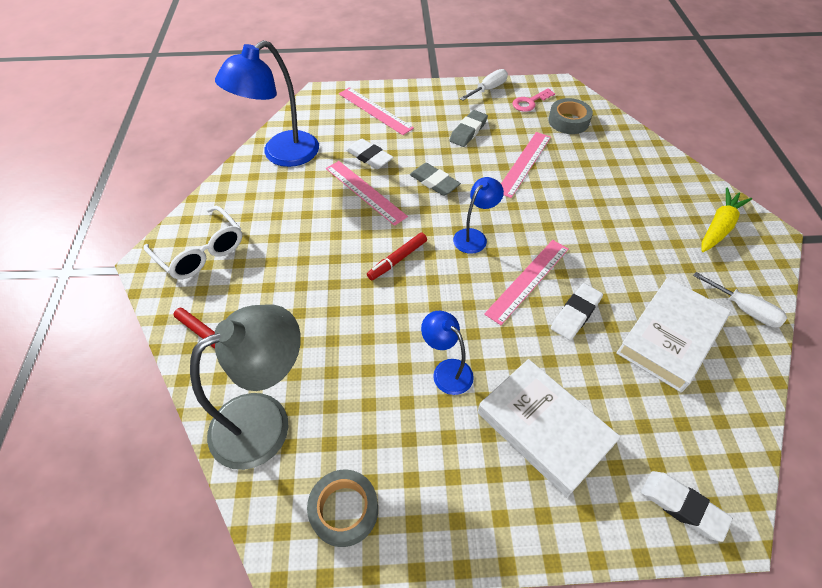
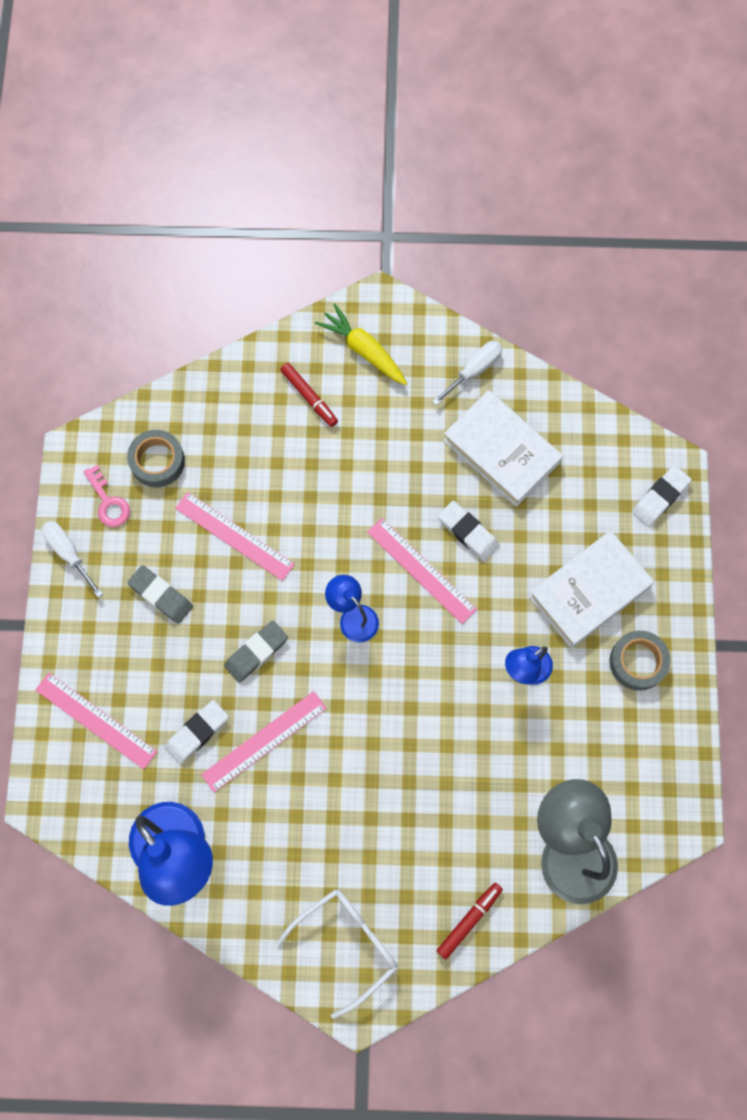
camera: 85 degrees left, 20 degrees up
(344, 510) = (655, 774): grey tape -> grey tape (637, 662)
(375, 110) = (96, 720): pink ruler -> pink ruler turned 75 degrees clockwise
(397, 260) = (380, 708): red marker -> red marker (309, 397)

